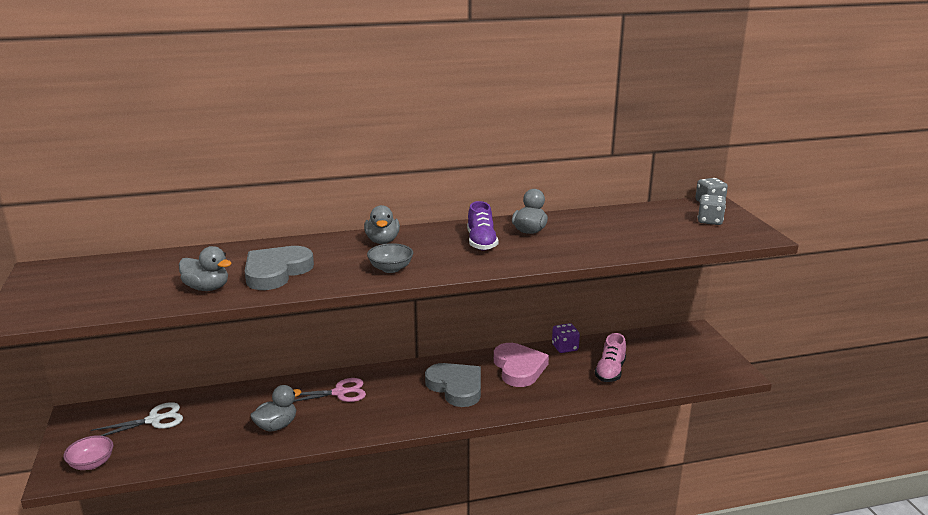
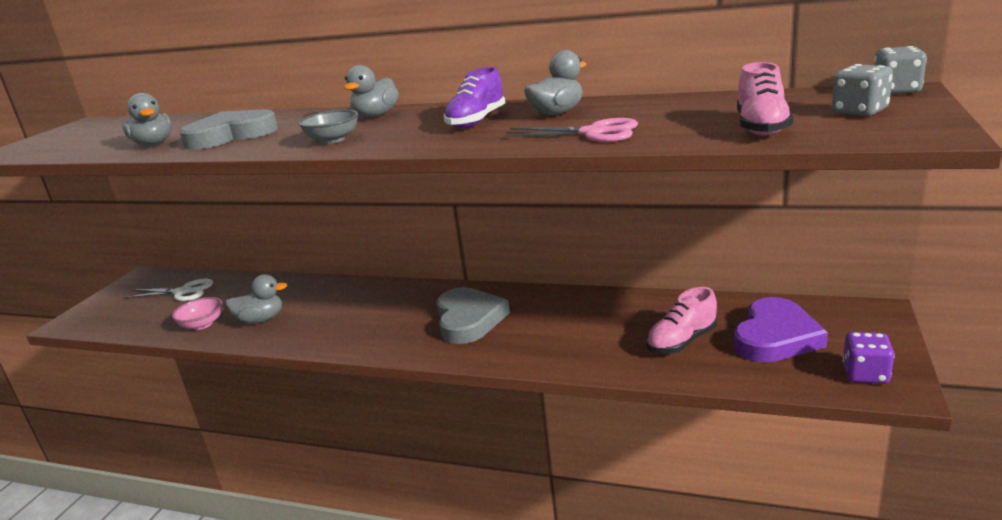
camera: 35 degrees right, 0 degrees up
(92, 464) = (99, 318): pink bowl -> pink bowl (202, 324)
(339, 393) = (350, 300): pink scissors -> pink scissors (593, 133)
(519, 368) = (564, 313): pink heart -> none
(565, 347) = (649, 300): purple dice -> purple dice (865, 374)
(658, 357) = (775, 337): none -> purple heart
(674, 236) = (761, 127): none -> pink shoe

